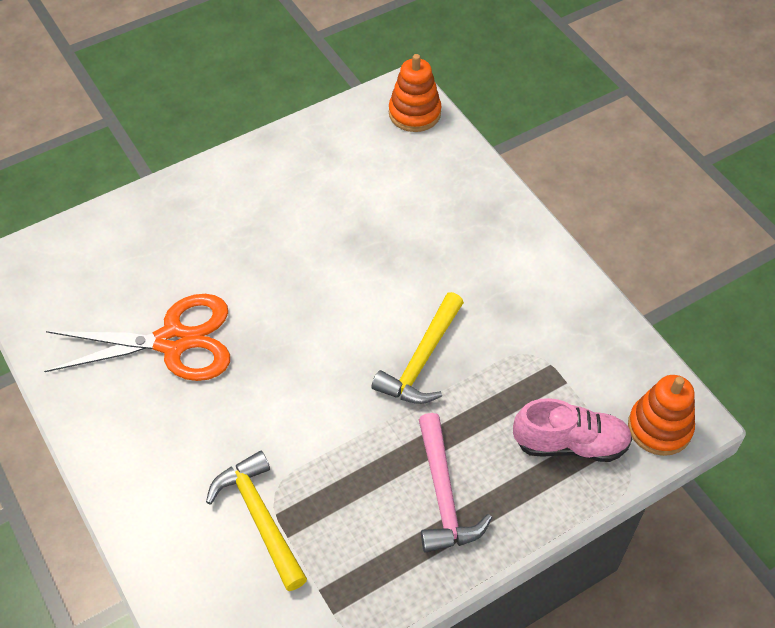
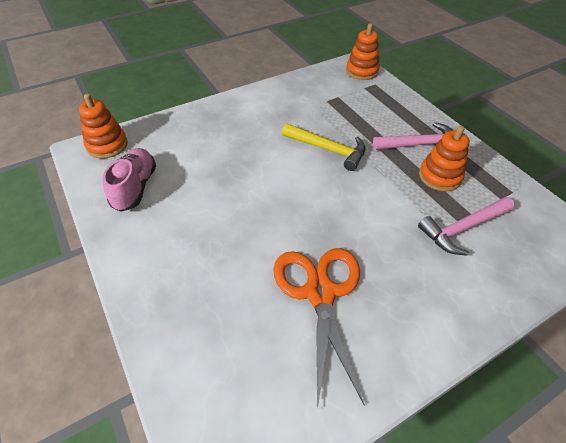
camera: 90 degrees left, 5 degrees down
(260, 517) = (463, 229): yellow hammer -> pink hammer
(366, 509) = (439, 176): none -> orange stacking toy
(570, 443) = (377, 98): pink shoe -> pink shoe (135, 187)

